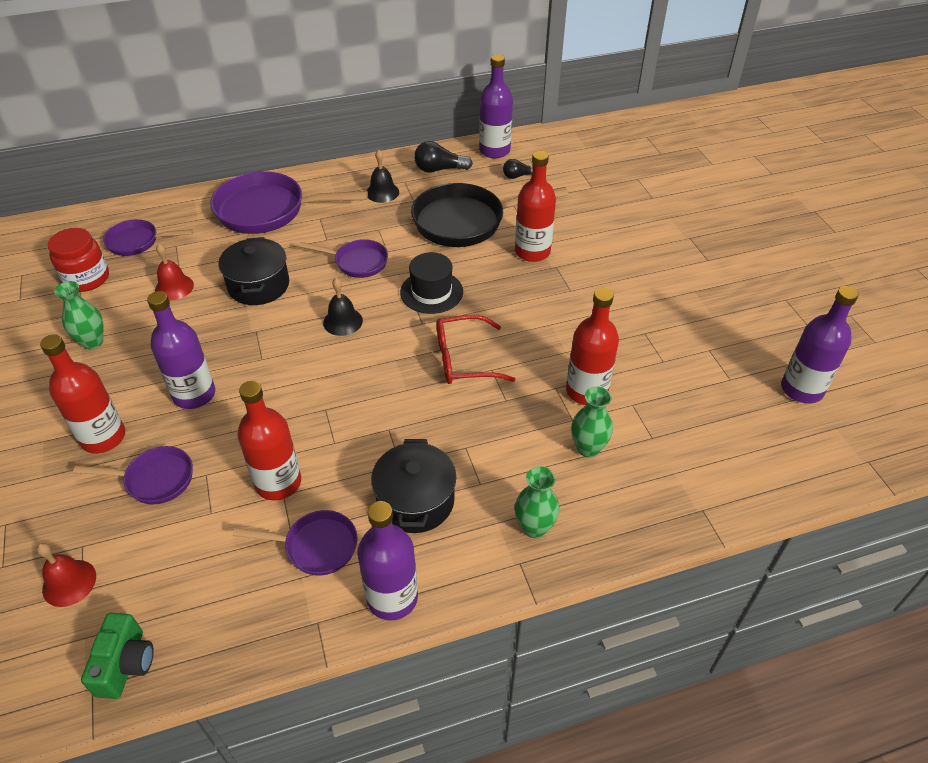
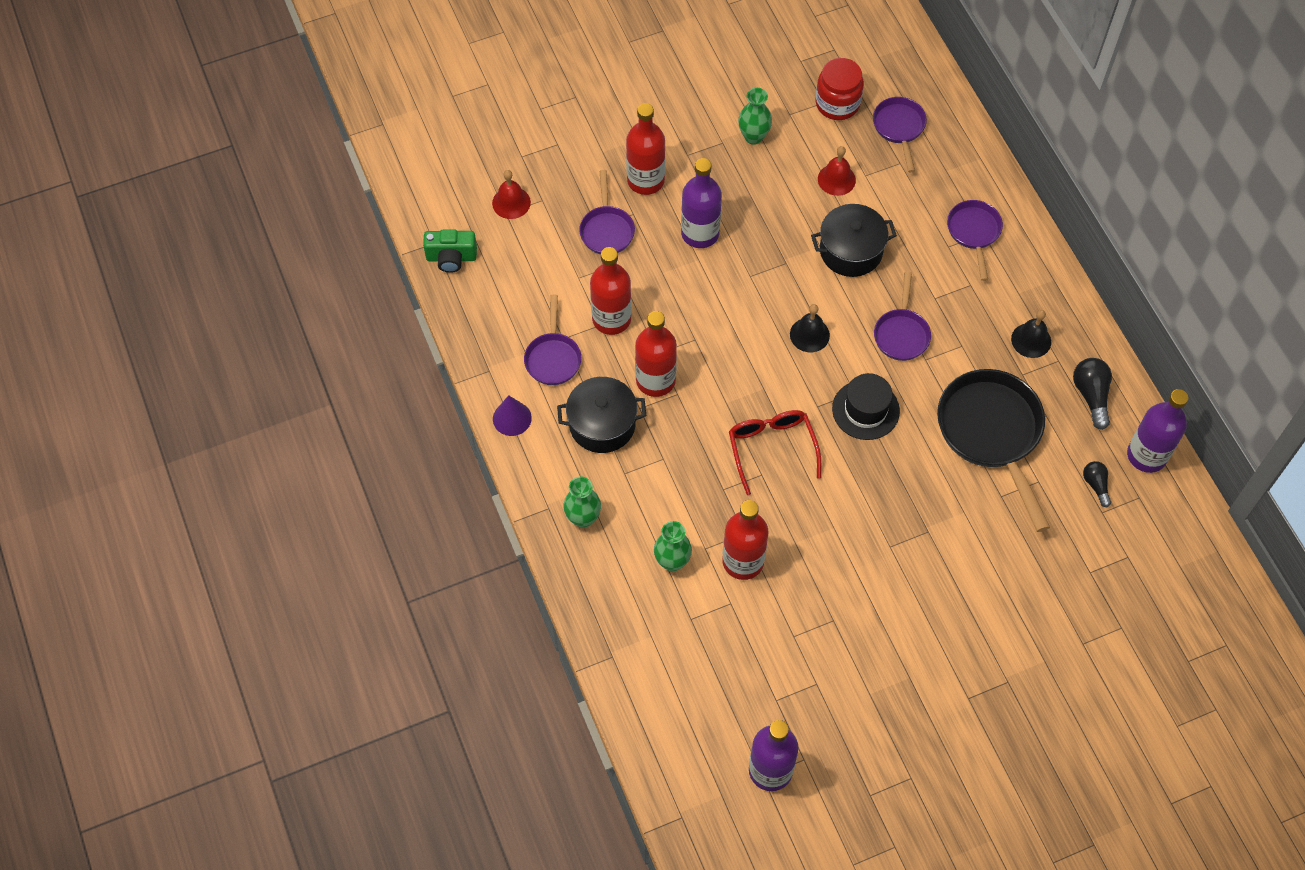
camera: 85 degrees right, 15 degrees up
(268, 210) = (974, 233): purple pan -> purple pan, size x0.55
(392, 597) = (512, 418): purple bottle -> purple cone
(532, 252) = (949, 506): red bottle -> red bottle (655, 380)

